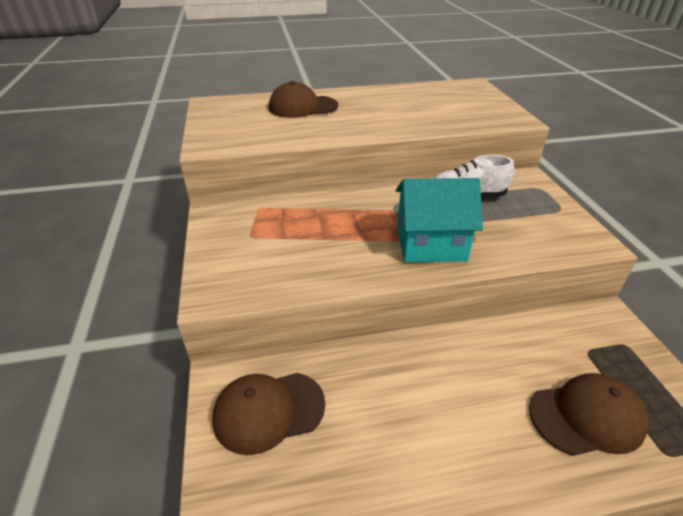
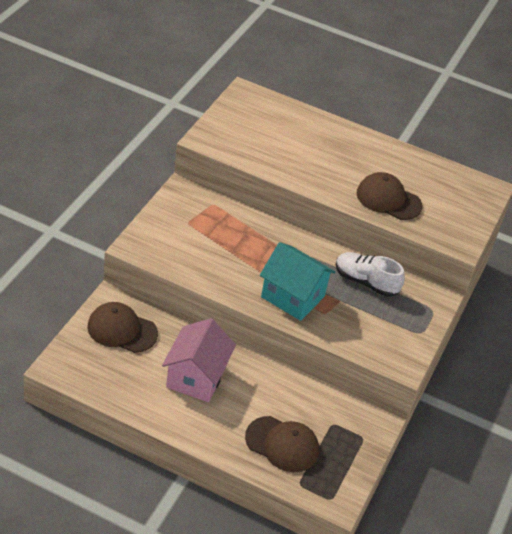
camera: 30 degrees right, 5 degrees up
(302, 107) = (310, 136): brown cap -> brown cap (388, 199)
(412, 406) = (196, 377): none -> pink house

